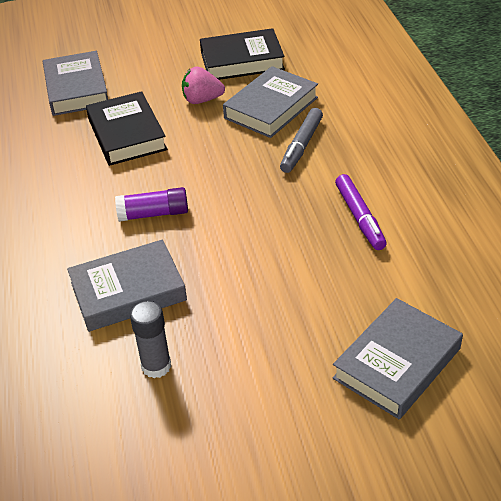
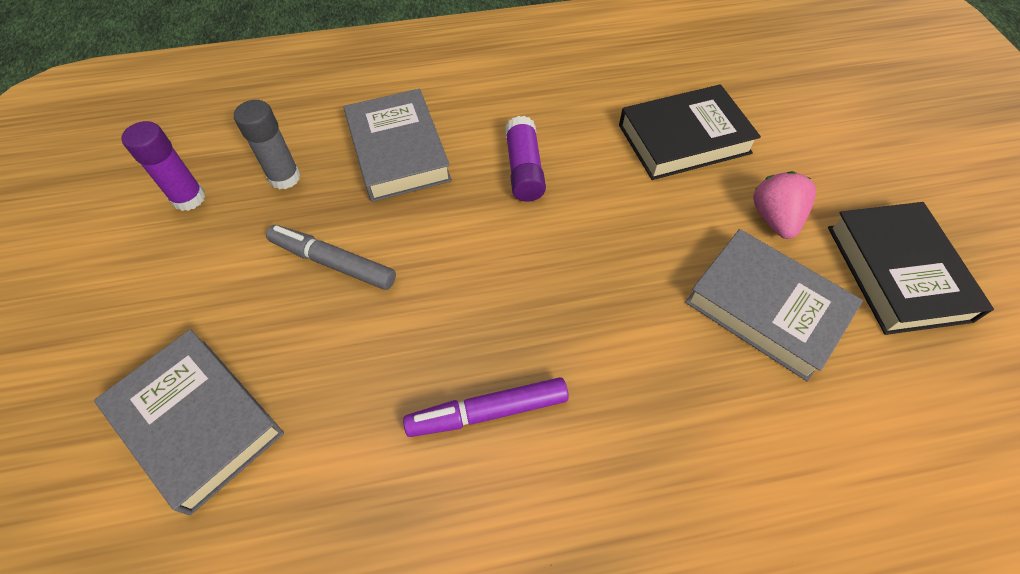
camera: 90 degrees right, 15 degrees up
(76, 89) = (779, 87): grey book -> none
(181, 436) = (189, 198): none -> purple glue stick
(301, 146) = (666, 344): grey marker -> grey marker (333, 263)

